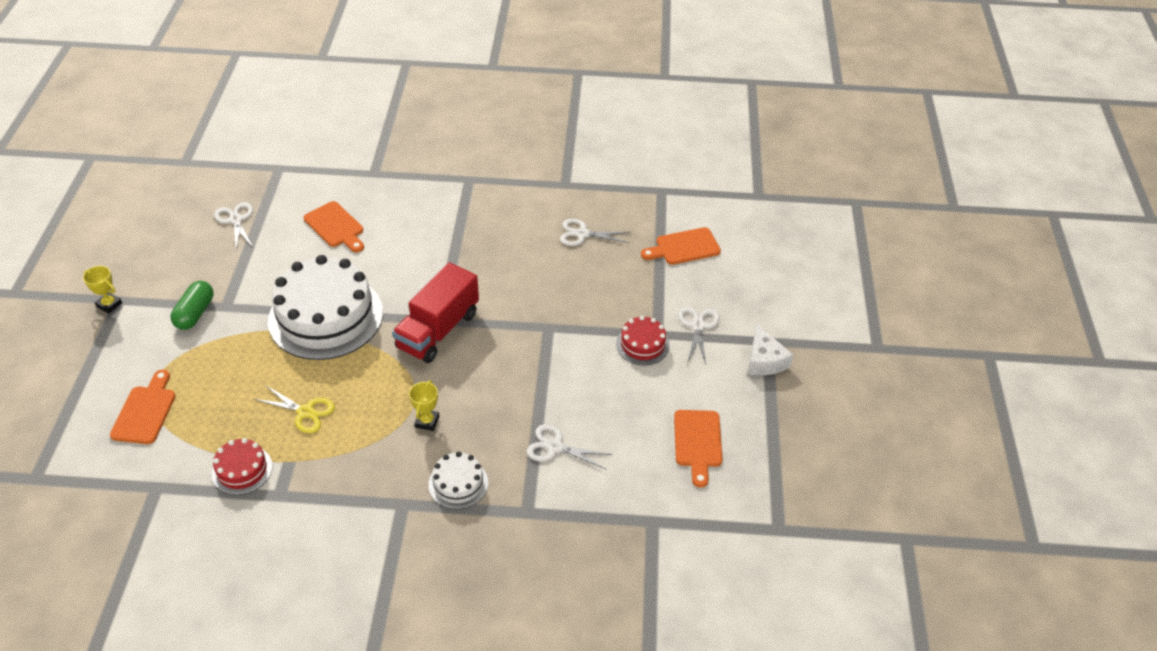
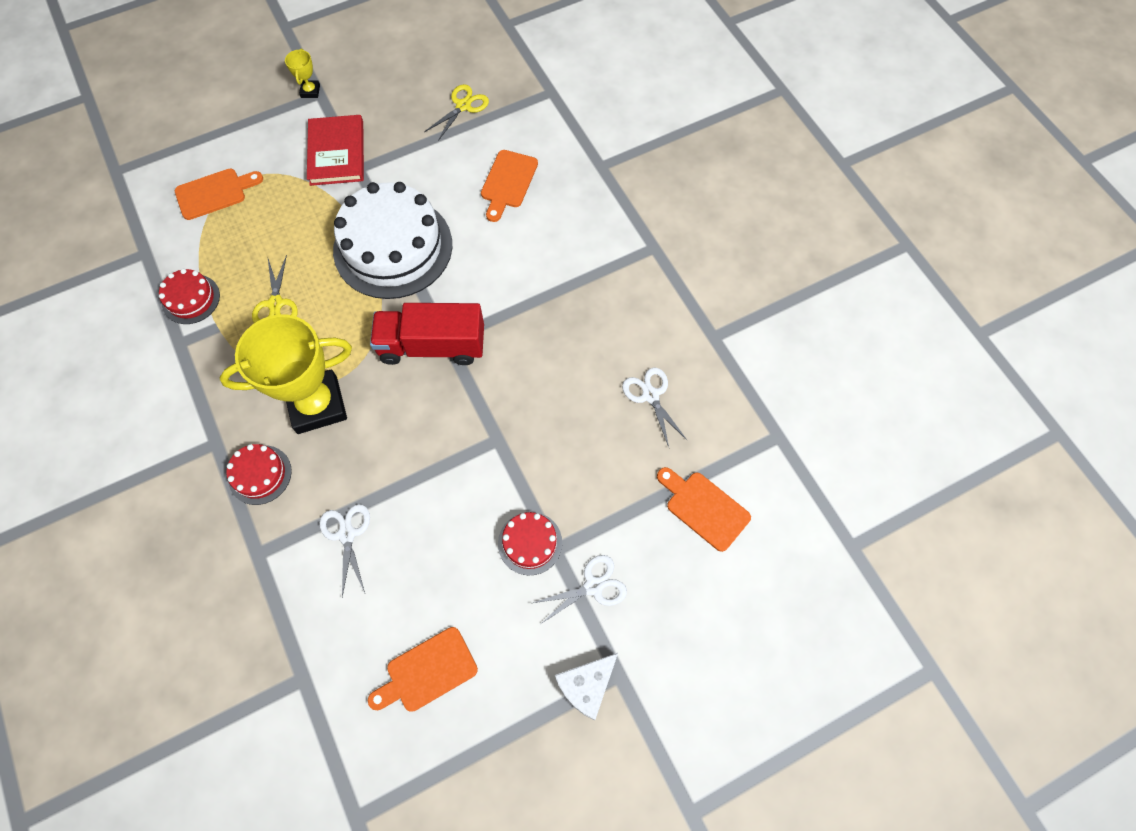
camera: 60 degrees right, 20 degrees up
(195, 313) = (337, 153): green capsule -> red book
(236, 220) = (463, 106): white scissors -> yellow scissors
(427, 421) = (317, 405): yellow trophy -> yellow trophy, size x2.45
(458, 484) = (260, 474): white cake -> red cake

